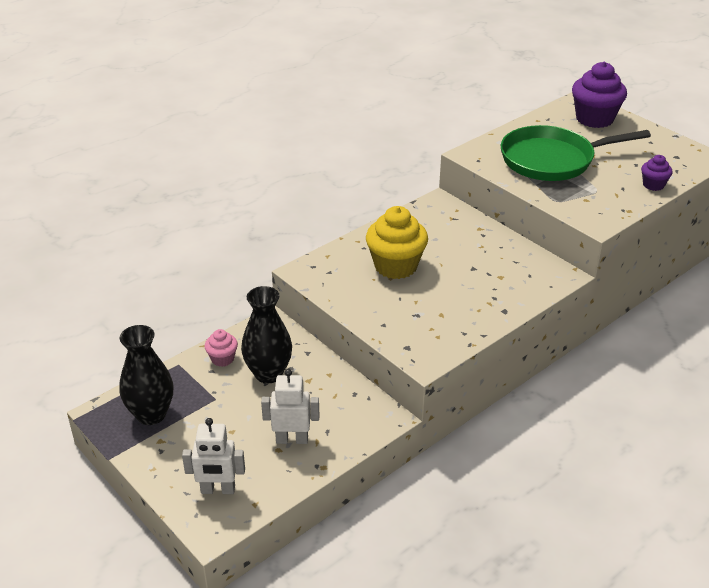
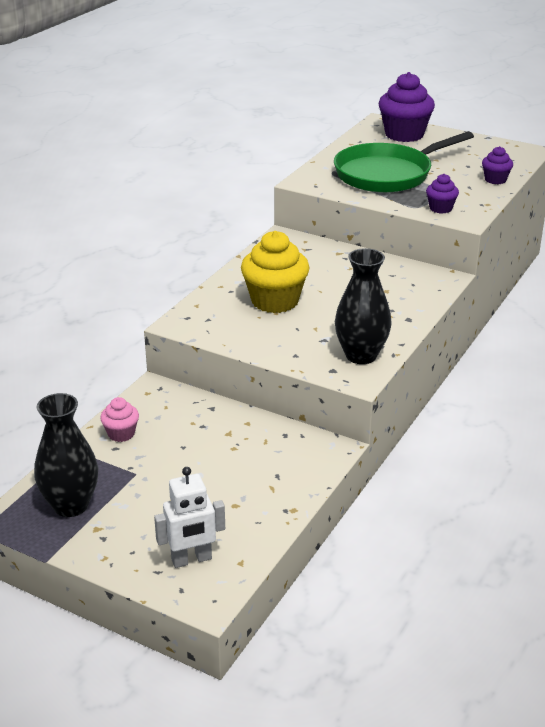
camera: 20 degrees left, 5 degrees down
(268, 373) = (181, 436): black vase -> black vase (361, 355)
(292, 439) = (244, 492): white robot -> none
(580, 207) = (440, 208): none -> purple cupcake

